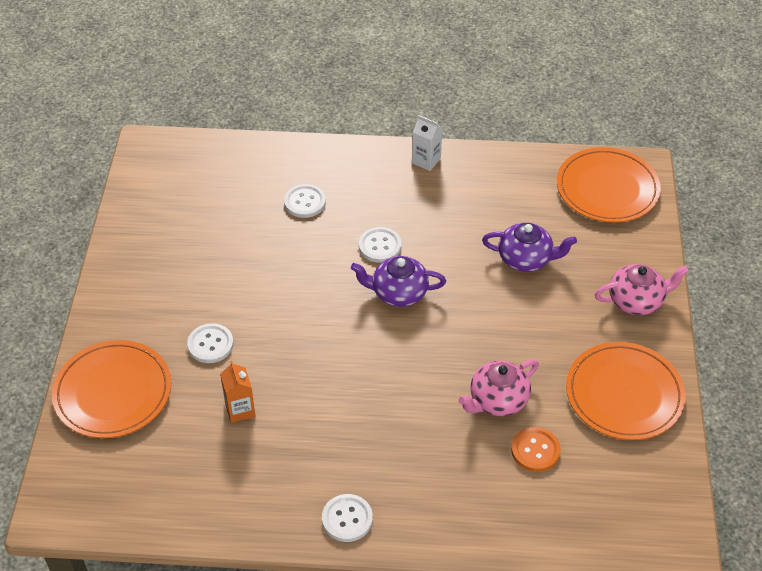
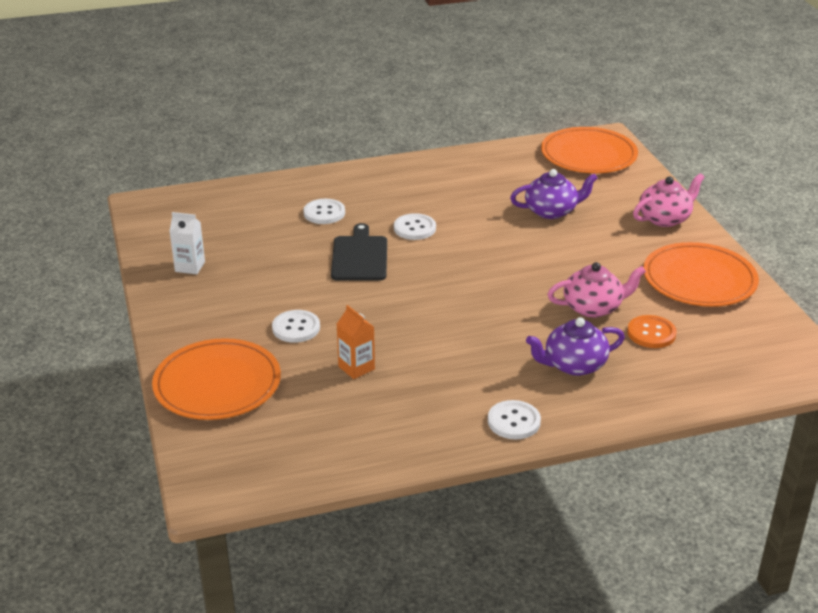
camera: 20 degrees left, 15 degrees down
(310, 269) = (360, 256): none -> black cutting board
(398, 293) = (453, 255): purple teapot -> purple teapot (573, 365)
(426, 161) = (418, 166): white carton -> white carton (190, 267)
(497, 400) = (593, 307): pink teapot -> pink teapot turned 135 degrees counterclockwise

